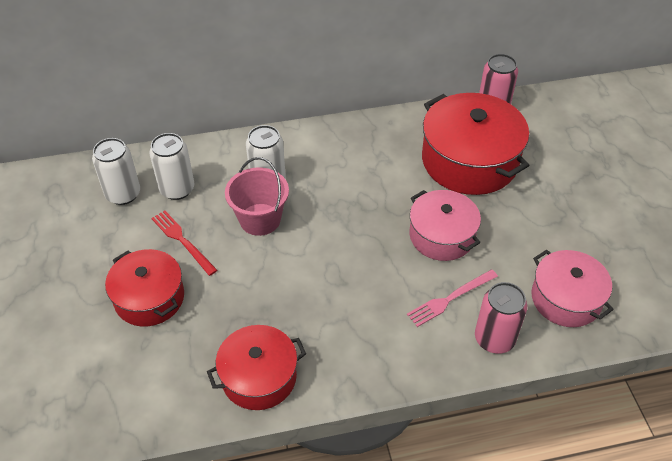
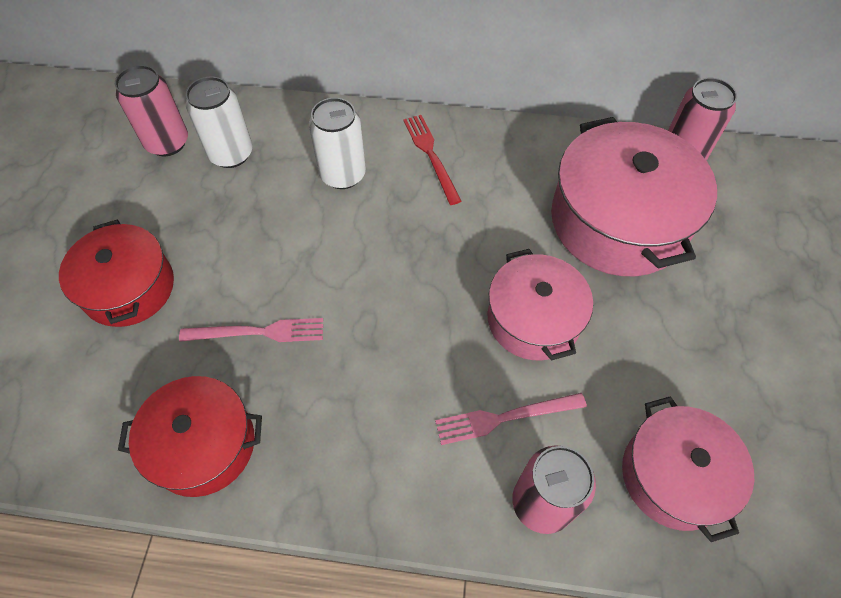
camera: 20 degrees right, 10 degrees up
(123, 194) = (167, 143): white can -> pink can
(182, 241) = (204, 223): red fork -> red fork (431, 155)
(260, 219) = (309, 223): pink bucket -> none
(260, 298) = (258, 332): none -> pink fork
(469, 161) = (618, 221): red pot -> pink pot

